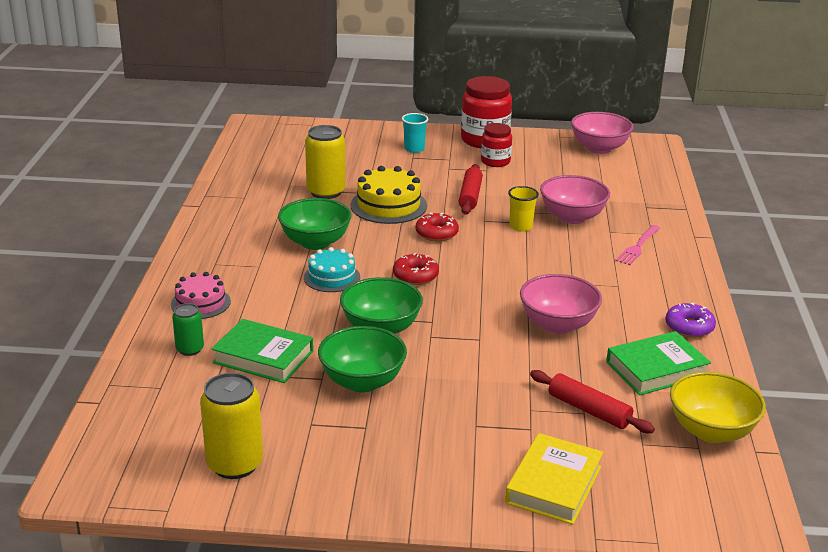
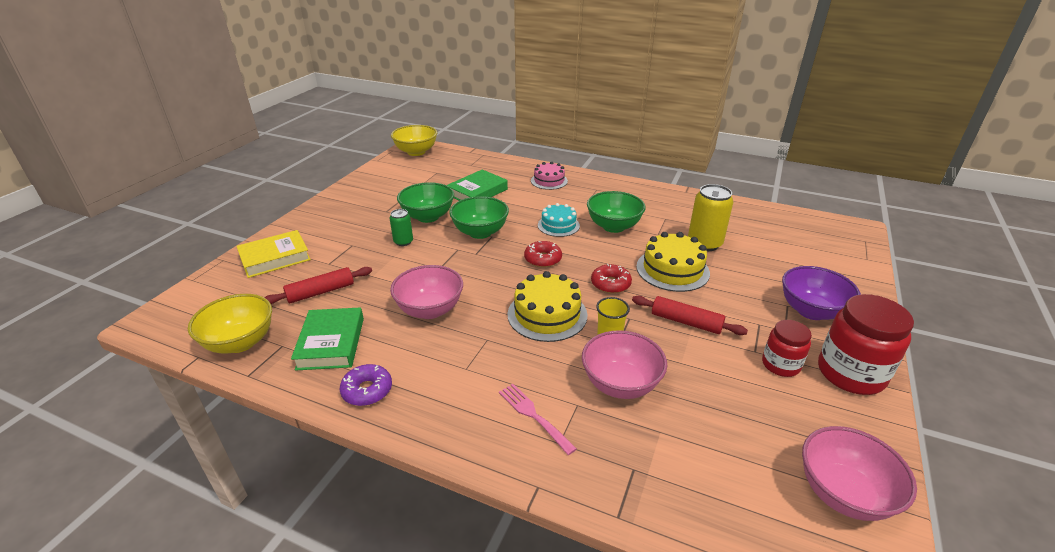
camera: 110 degrees right, 5 degrees up
(113, 469) = (416, 152): none -> yellow bowl
(190, 349) = (500, 174): green can -> green can (403, 242)
(235, 464) = (392, 176): yellow can -> none
(414, 149) = (811, 311): turquoise cup -> purple bowl
(511, 259) = (547, 314): none -> yellow cake
(554, 485) = (275, 258): yellow book -> yellow book turned 75 degrees counterclockwise

